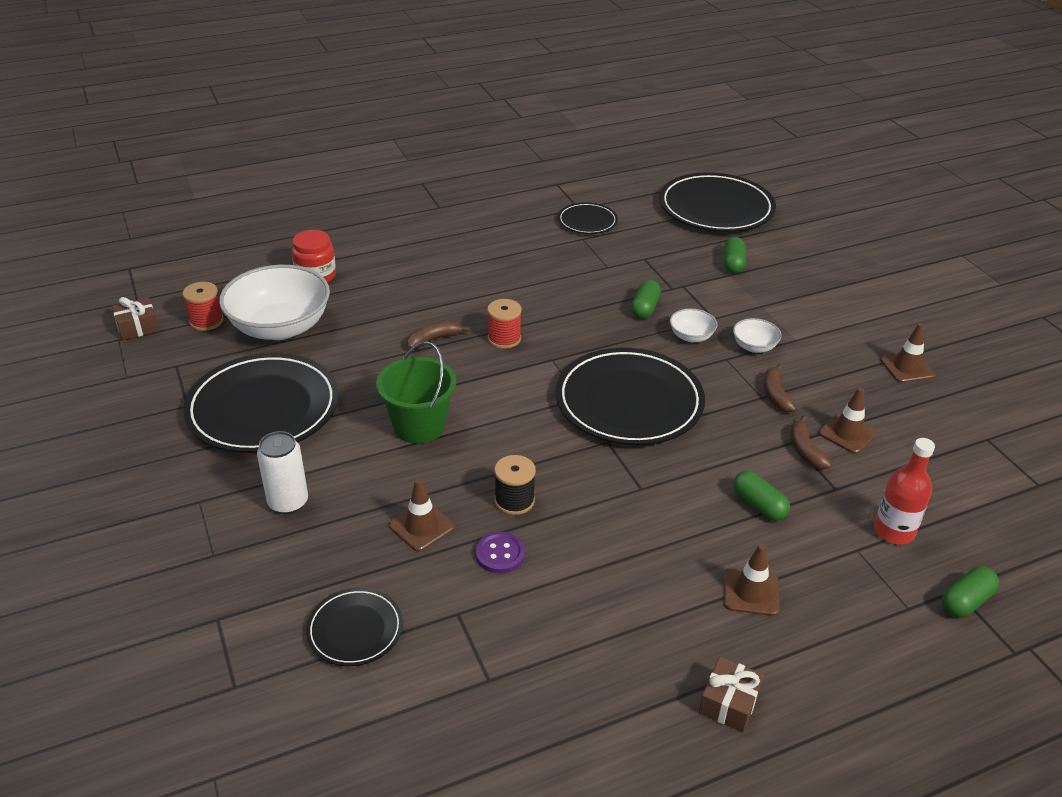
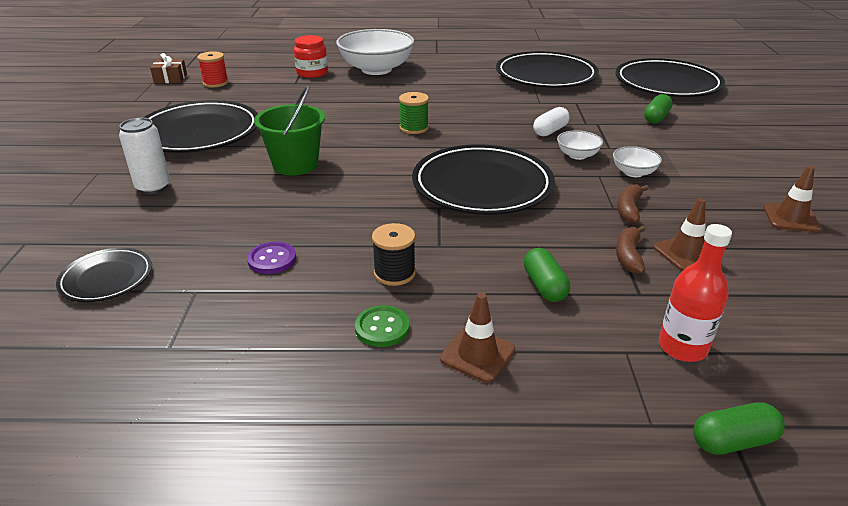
camera: 25 degrees right, 5 degrees down
(280, 327) = (259, 94): white bowl -> white bowl (376, 69)
(421, 526) = (230, 225): brown traffic cone -> none
(434, 339) = (359, 119): brown banana -> none
(504, 338) = (414, 128): red spool -> green spool
(514, 500) = (321, 227): black spool -> black spool (394, 273)
(587, 221) = (546, 75): black plate -> black plate, size x1.97
(645, 308) = (550, 131): green capsule -> white capsule
(657, 593) = (382, 328): none -> green button
(729, 702) = (369, 446): brown gift -> none

